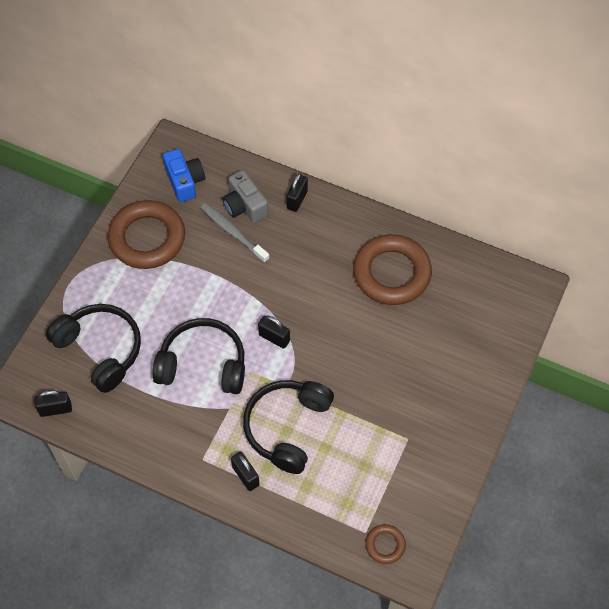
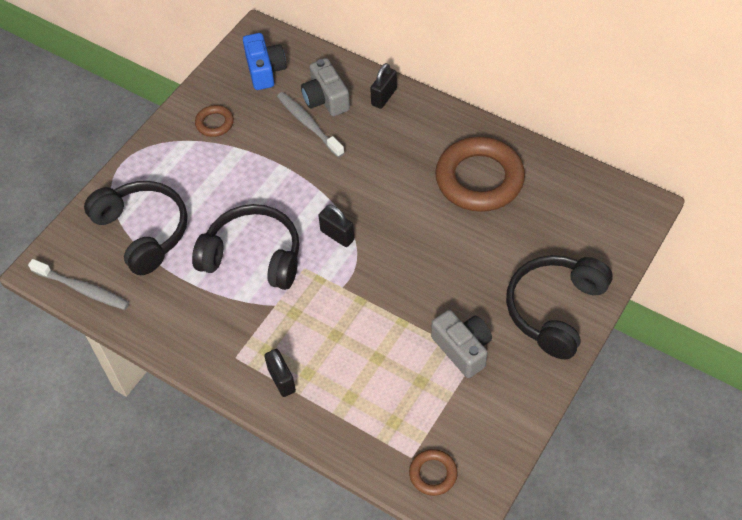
camera: 10 degrees right, 5 degrees down
(55, 409) = (82, 289): black padlock -> grey toothbrush
(147, 238) = (214, 123): brown ring -> brown ring, size x0.46
(287, 427) = (337, 332): black headphones -> black headphones (555, 310)
(396, 432) = (462, 349): none -> grey camera

